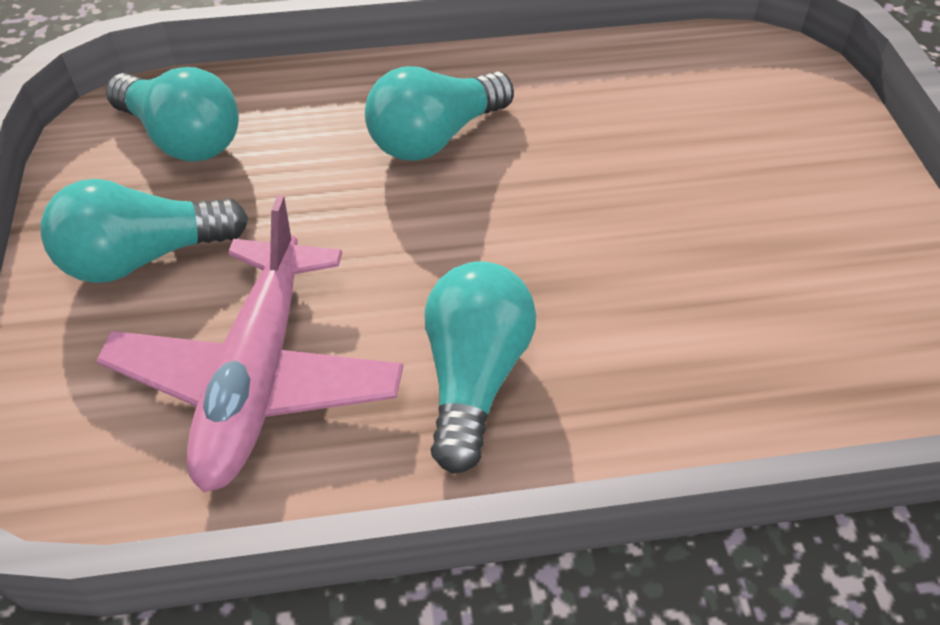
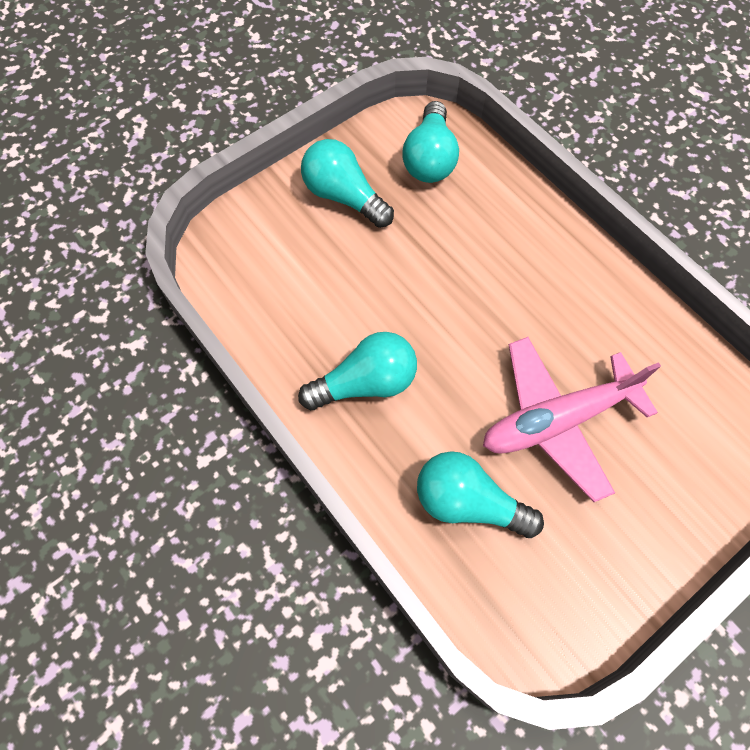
camera: 60 degrees right, 15 degrees up
(257, 377) = (307, 289): pink plane -> pink plane (557, 420)
(435, 137) = (519, 274): turquoise light bulb -> turquoise light bulb (468, 502)

